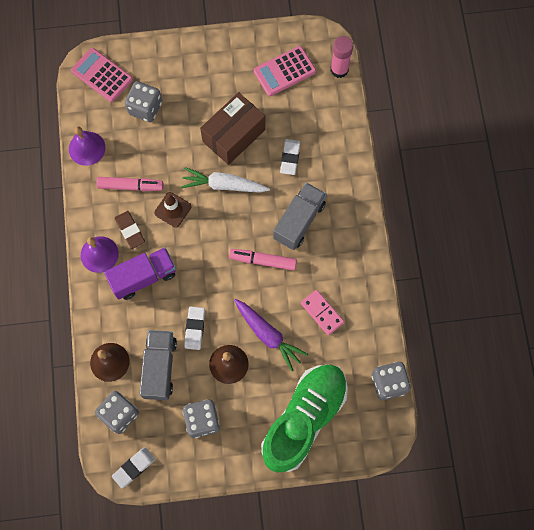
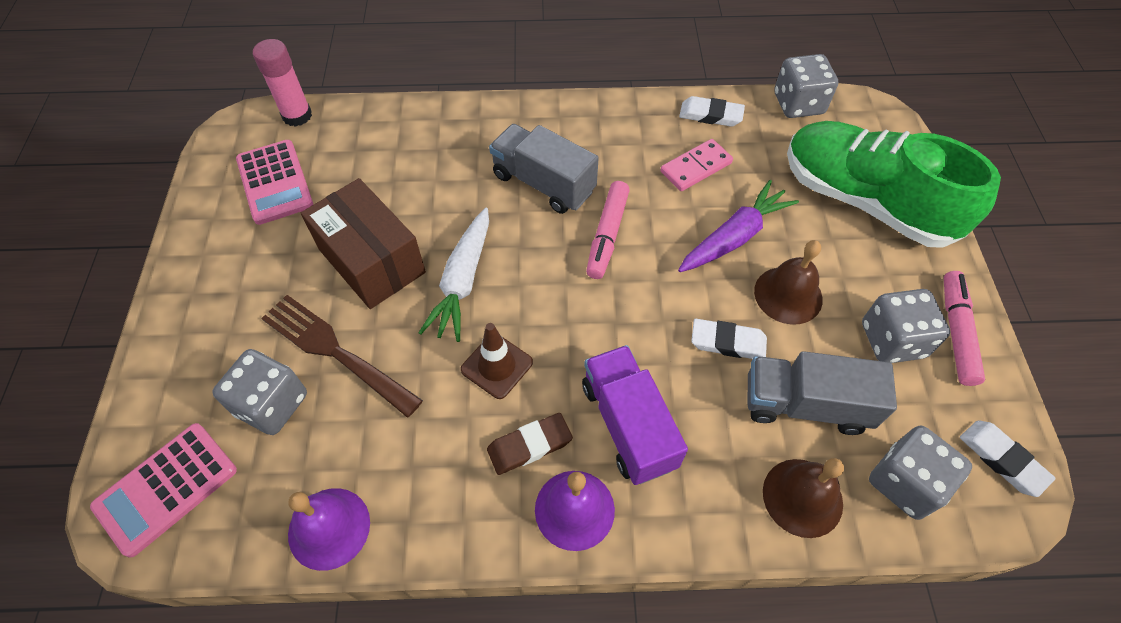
camera: 85 degrees left, 15 degrees down
(130, 186) = (435, 440): pink marker -> pink marker (956, 332)
(176, 131) = (337, 352): none -> brown fork
(290, 158) = (432, 186): white eraser -> white eraser (710, 115)

